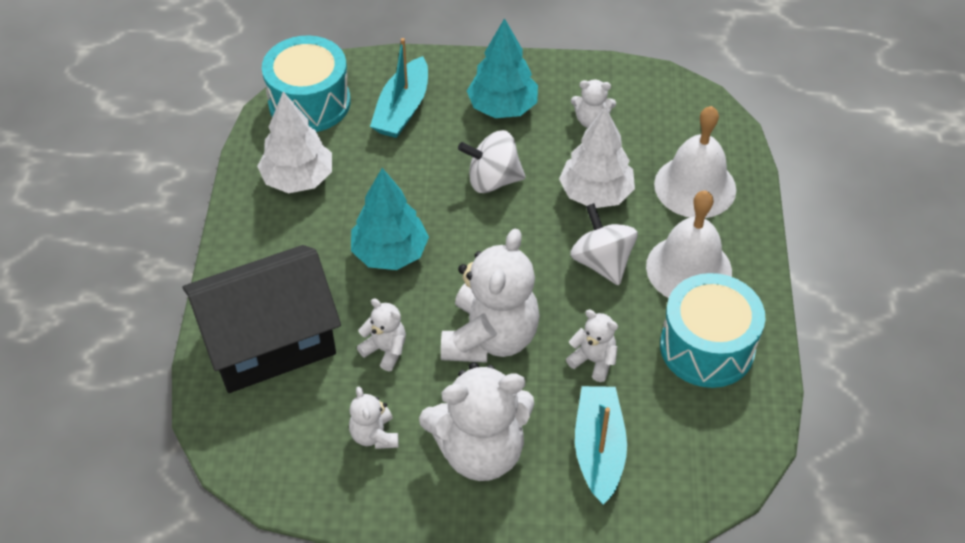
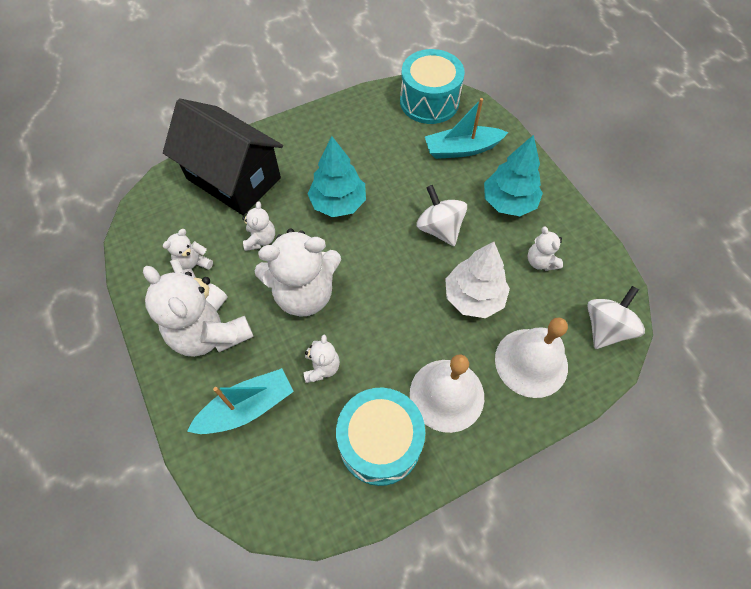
camera: 60 degrees right, 10 degrees up
(298, 179) = (364, 128): white tree -> none
(602, 262) = (413, 331): white spinning top -> white spinning top (605, 328)

